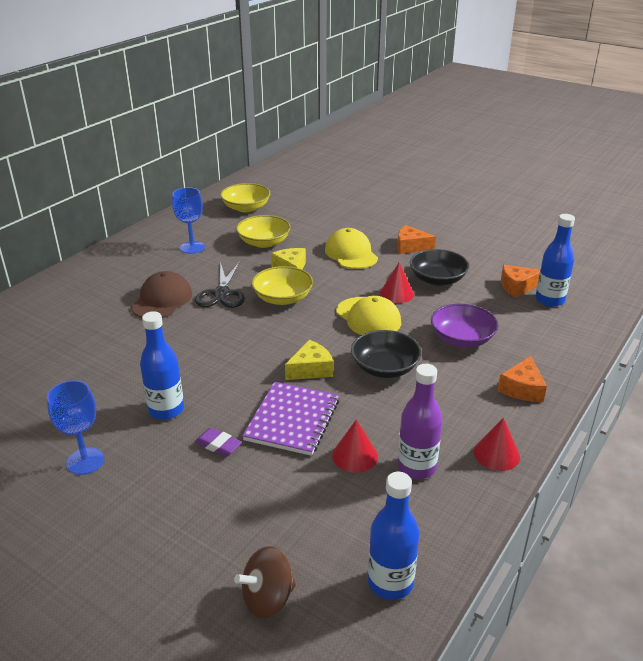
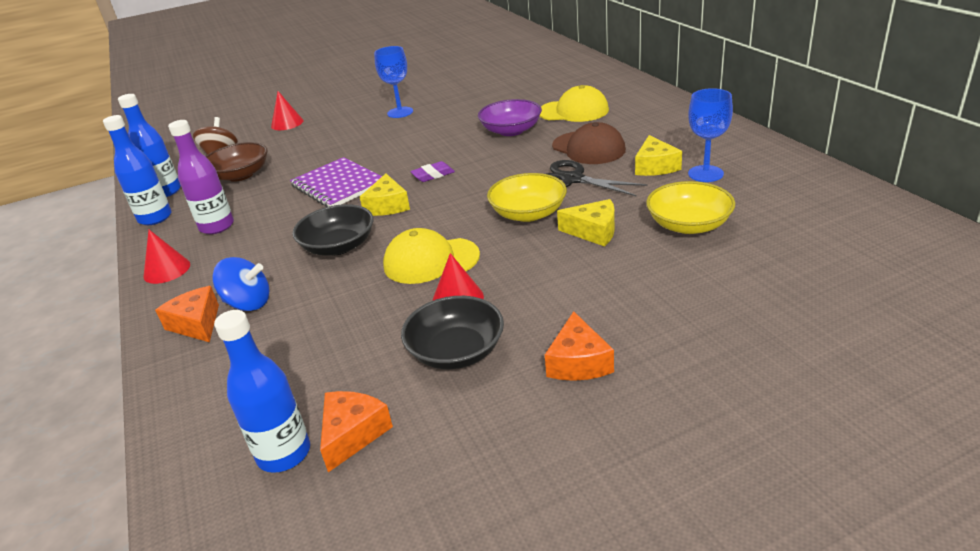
camera: 125 degrees right, 0 degrees up
(166, 410) = (417, 139): blue bottle -> blue bottle (155, 218)
(187, 266) = (655, 166): none -> yellow cheese
(218, 445) = (353, 154): purple eraser -> purple eraser (433, 175)
(246, 208) = (829, 229): yellow bowl -> none
(312, 525) = (240, 175): none -> brown bowl
(351, 253) = (600, 291): yellow cap -> yellow cap (573, 111)
(355, 456) = (266, 203): red cone -> red cone (287, 123)
(410, 247) = (578, 362): orange cheese -> orange cheese turned 135 degrees clockwise
(462, 339) = (315, 316): purple bowl -> purple bowl (511, 130)
(481, 376) = (248, 303): none -> blue spinning top

